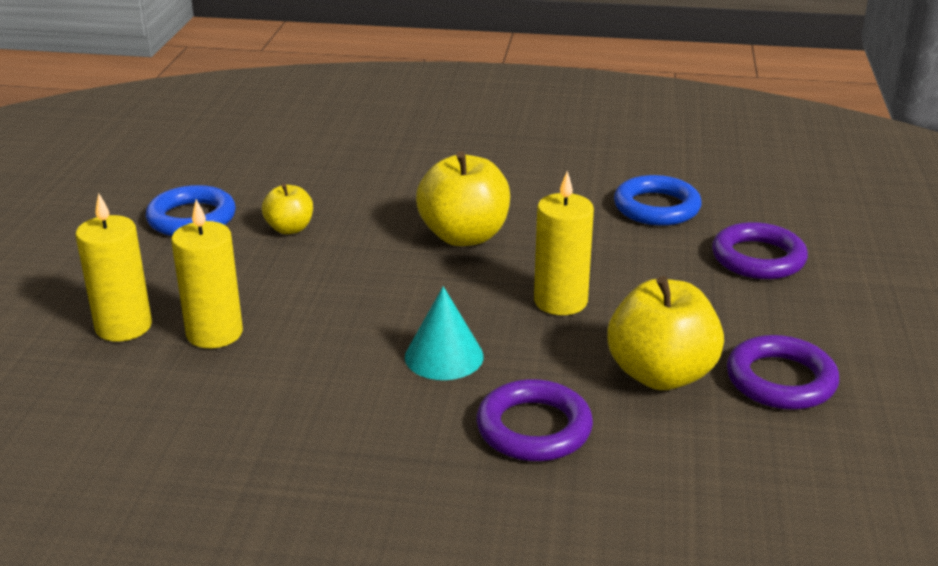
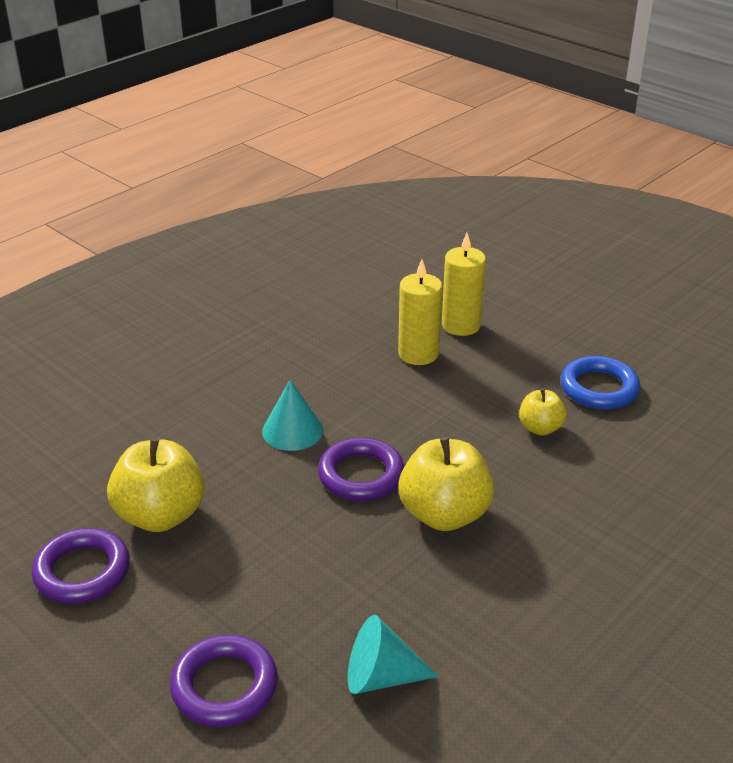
camera: 125 degrees right, 5 degrees up
(534, 428) = (183, 432): purple ring -> purple ring (361, 475)
(560, 301) = (295, 517): yellow candle -> none
(656, 207) = (381, 676): blue ring -> turquoise cone

